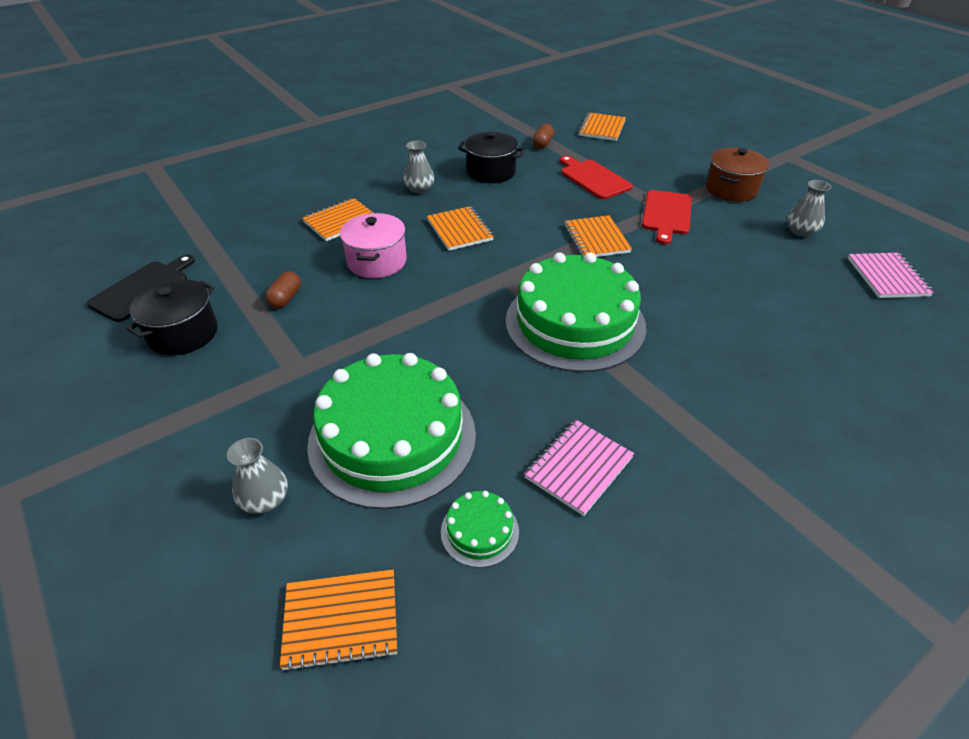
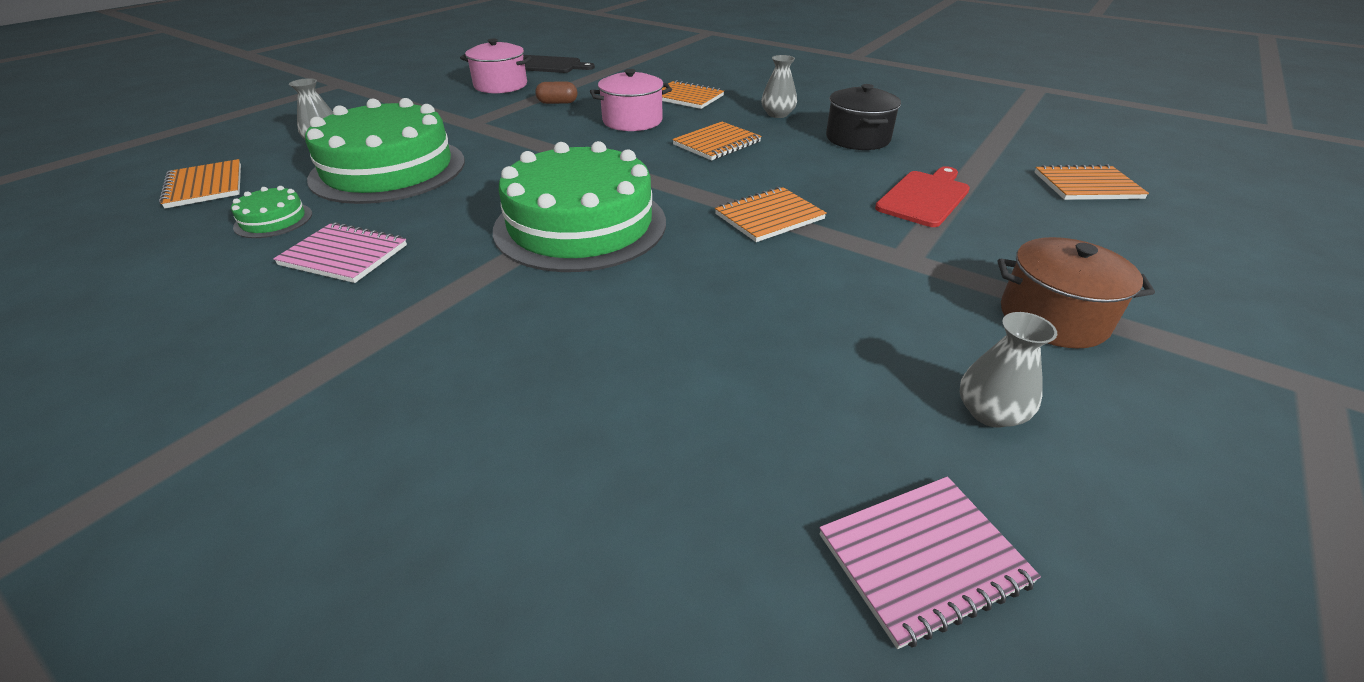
camera: 70 degrees right, 5 degrees down
(183, 333) = (500, 85): black pot -> pink pot
(542, 144) = (972, 155): brown capsule -> none
(666, 214) = (889, 261): red cutting board -> none

